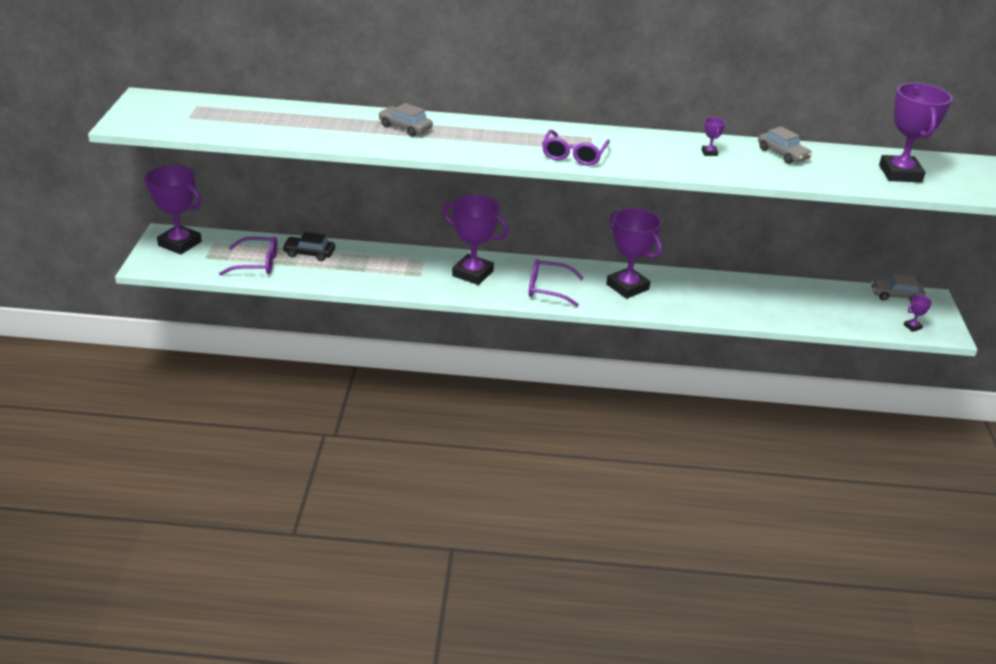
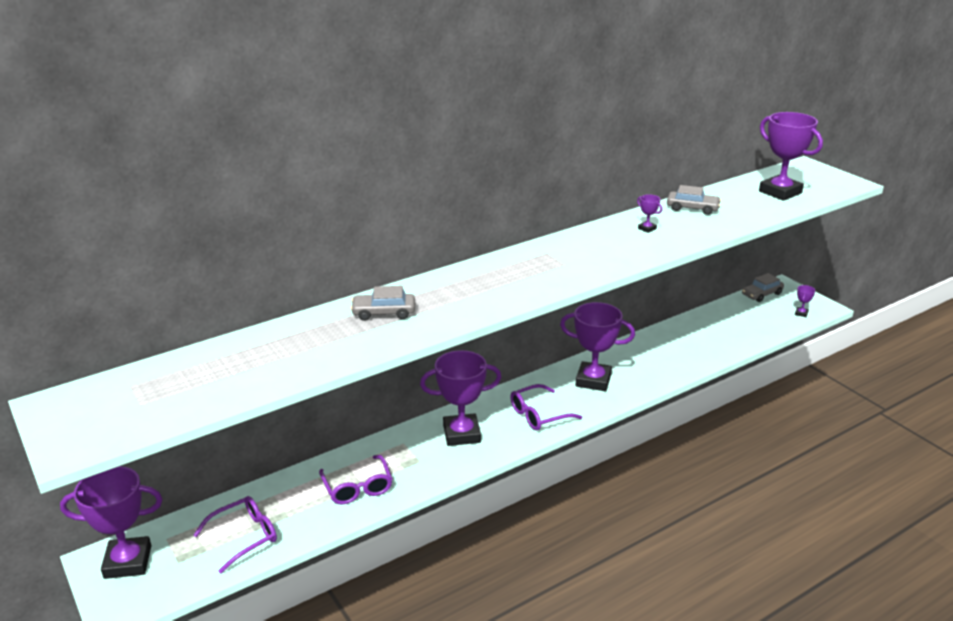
camera: 35 degrees left, 5 degrees down
(309, 253) = (286, 495): black car -> none
(573, 155) = (560, 275): purple glasses -> purple glasses (357, 487)

